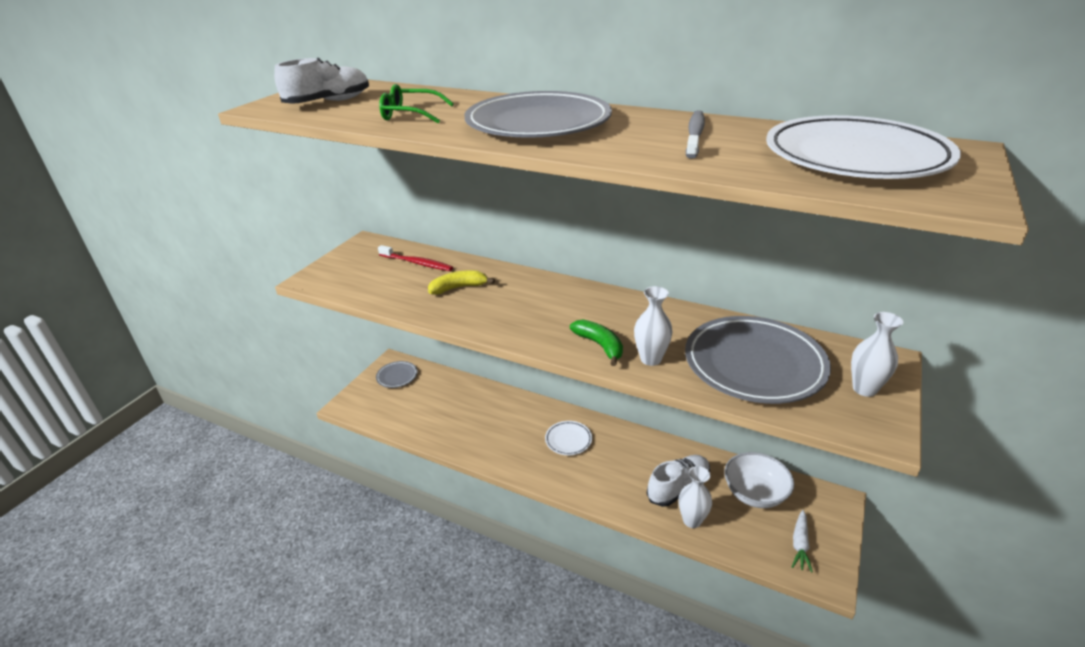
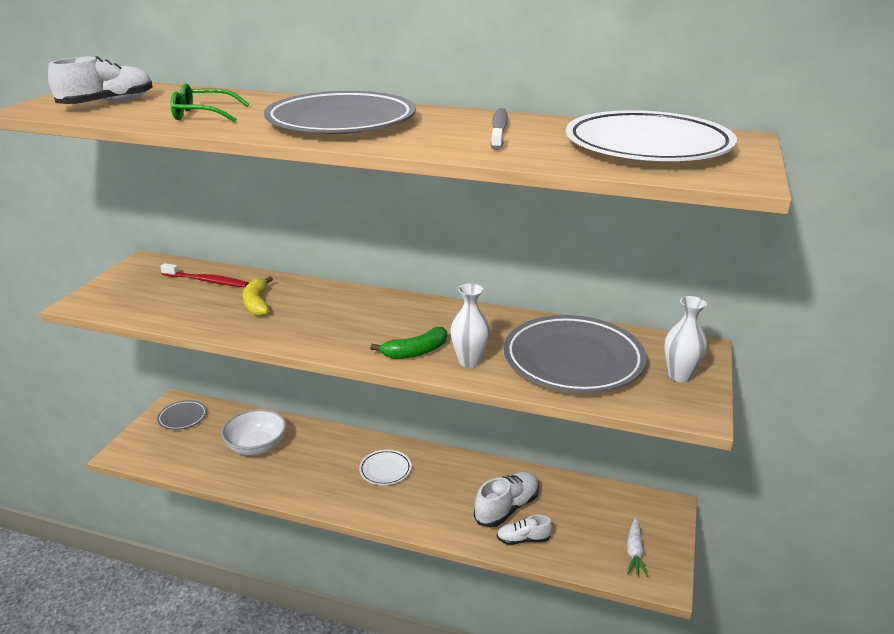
camera: 10 degrees left, 5 degrees down
(458, 288) = (257, 304): yellow banana -> yellow banana turned 75 degrees counterclockwise
(600, 345) = (416, 352): green banana -> green banana turned 105 degrees clockwise
(692, 520) = (523, 539): white vase -> white shoe
(754, 493) = (586, 507): white bowl -> white bowl (257, 446)

